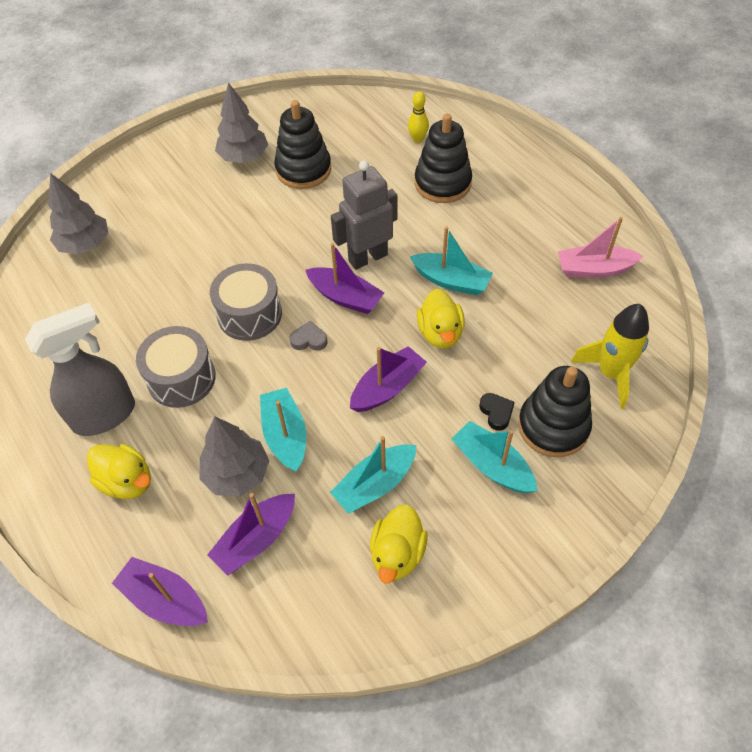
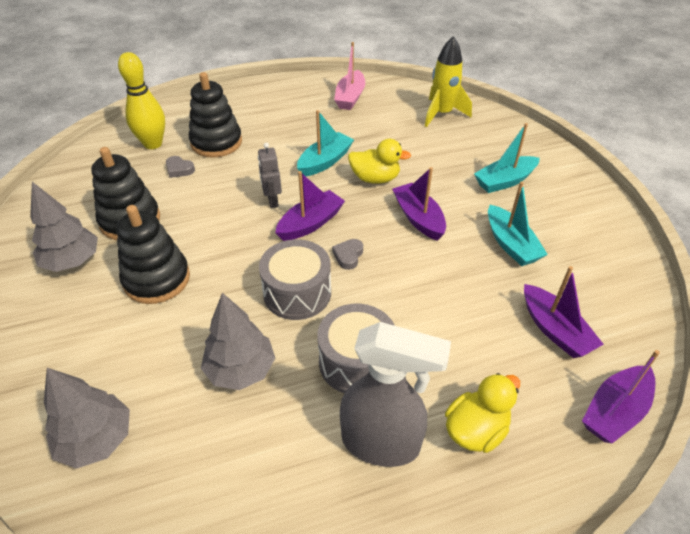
camera: 75 degrees left, 10 degrees down
(105, 415) = (381, 443): grey spray bottle -> grey spray bottle turned 120 degrees clockwise
(237, 474) = (484, 333): grey tree -> grey tree (241, 370)
(285, 435) = (449, 291): turquoise boat -> none
(367, 257) = (272, 201): grey robot -> grey robot, size x0.59
(386, 173) = (179, 169): none -> grey heart
(397, 553) = (574, 245): yellow duck -> none
(417, 139) = (153, 144): yellow bowling pin -> yellow bowling pin, size x1.81
(496, 412) = (459, 169): black heart -> none
(553, 426) = (478, 147): black stacking toy -> black stacking toy (157, 279)

